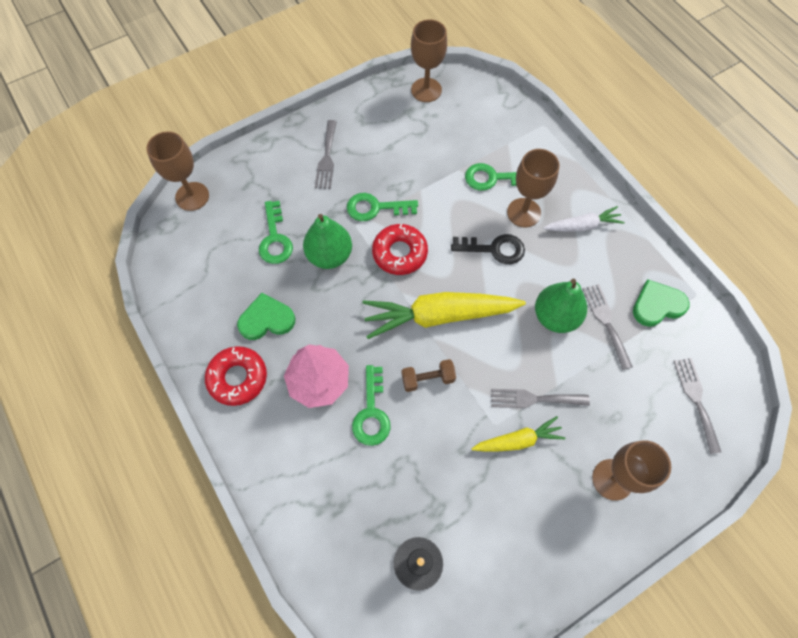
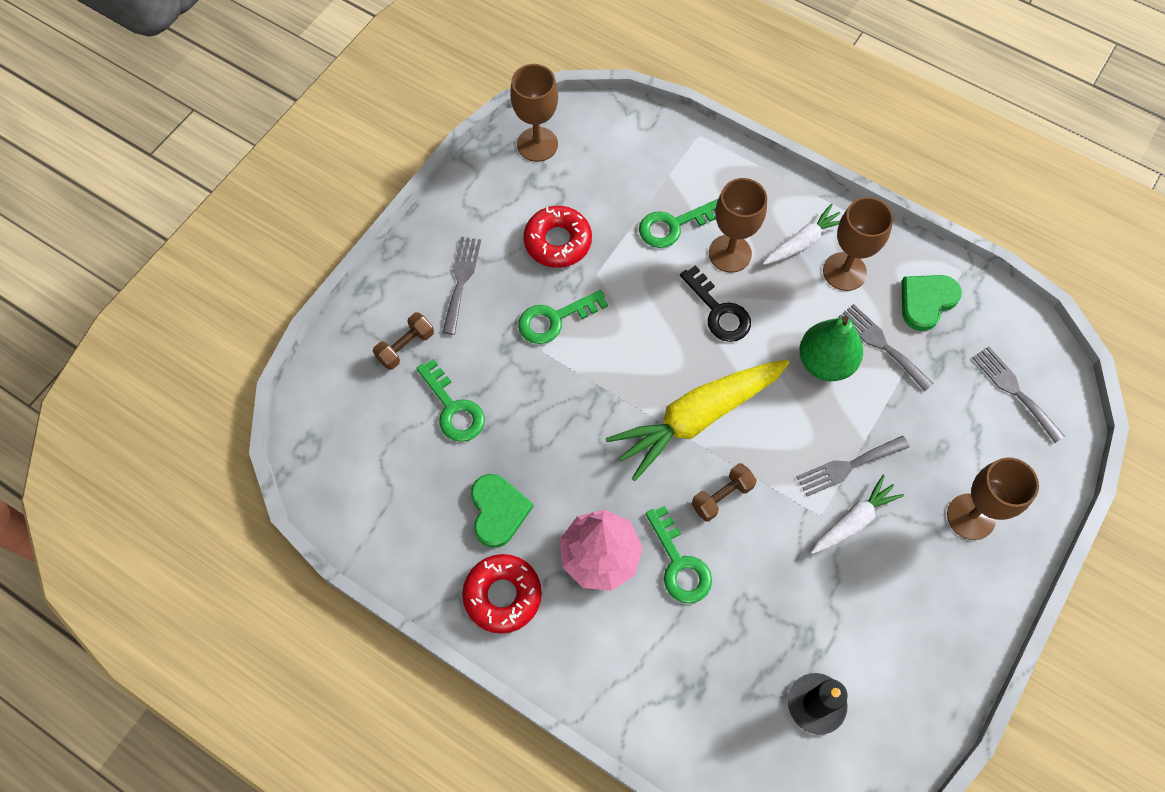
camera: 25 degrees left, 0 degrees up
(192, 196) = (318, 399): brown goblet -> brown goblet (844, 271)
(266, 186) = (405, 347): none -> brown dumbbell
(266, 319) = (498, 511): green heart -> green heart turned 120 degrees clockwise
(327, 158) = (461, 280): grey fork -> grey fork turned 150 degrees counterclockwise
(329, 255) = (531, 401): green pear -> none
(400, 253) = (612, 362): red donut -> red donut (558, 241)
(494, 249) = (719, 311): black key -> black key turned 75 degrees clockwise
(517, 440) = (853, 520): yellow carrot -> white carrot

